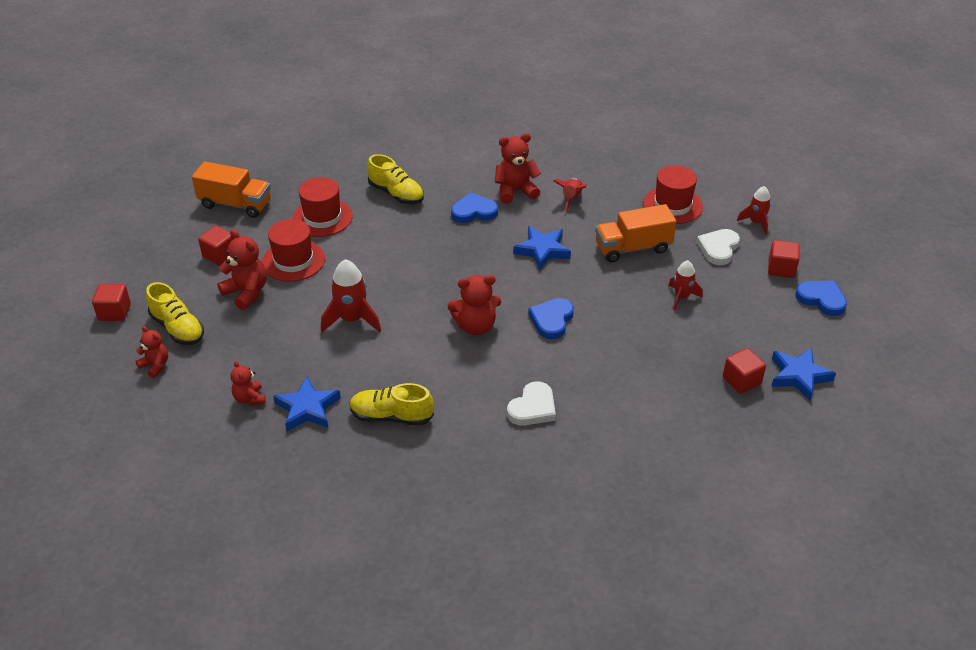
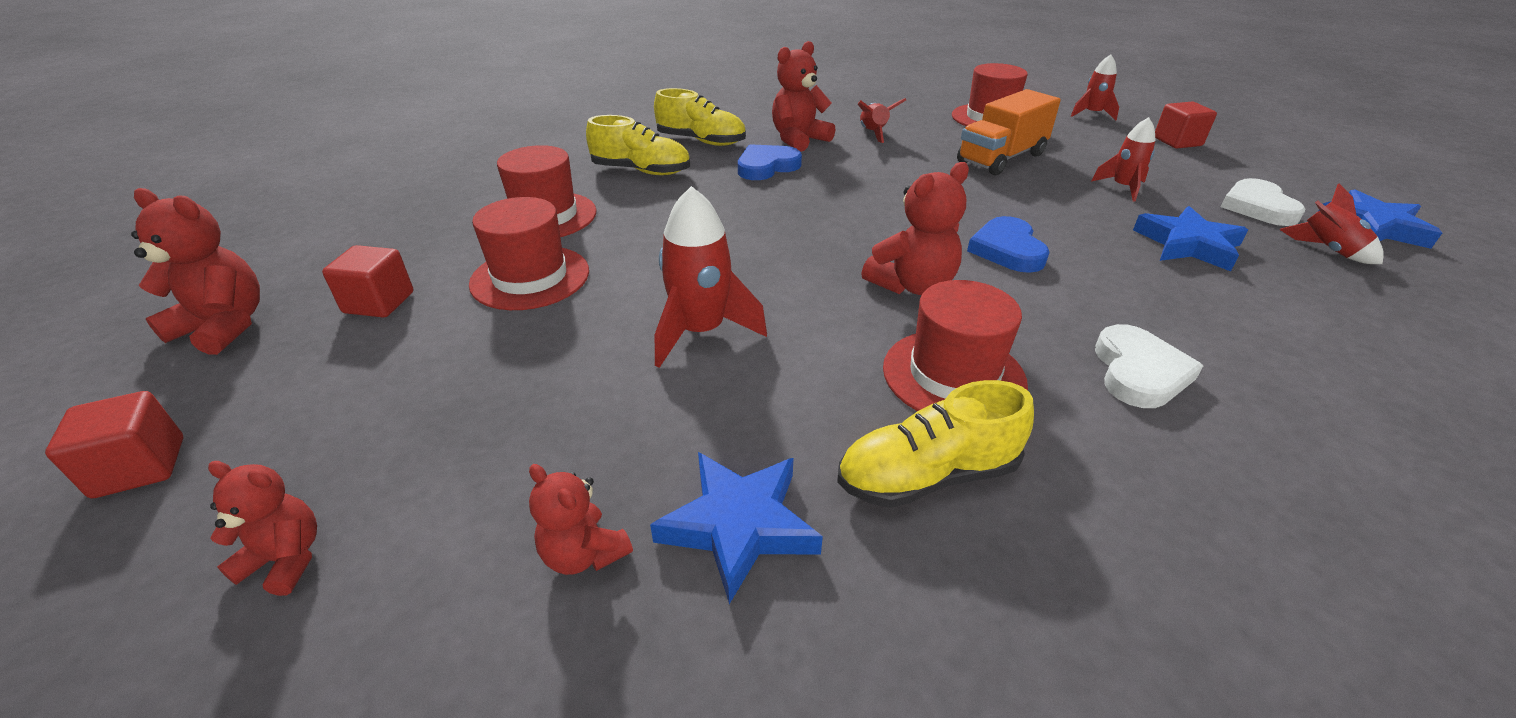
camera: 25 degrees left, 5 degrees down
(178, 328) = (325, 453): yellow shoe -> yellow shoe (701, 141)
(235, 204) = (380, 231): orange truck -> none
(246, 292) = (463, 345): red teddy bear -> red teddy bear (224, 326)
(445, 380) = (953, 375): none -> red hat
(542, 250) = (899, 183): blue star -> blue star (1187, 245)
(718, 248) = (1090, 140): white heart -> white heart (1257, 207)
(741, 381) = (1327, 250): red cube -> red rocket
(821, 299) = (1259, 156): blue heart -> none

